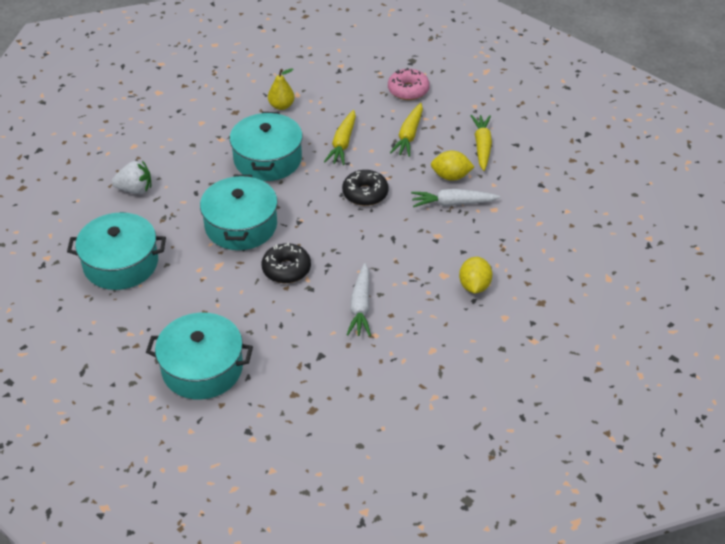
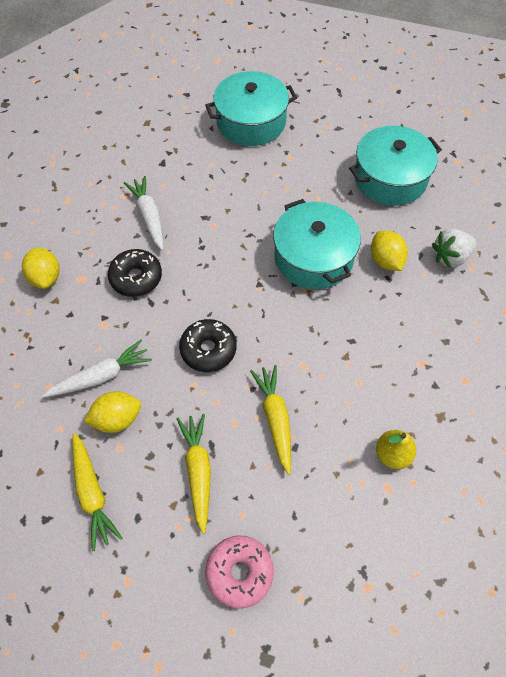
camera: 155 degrees right, 15 degrees up
(186, 204) = (385, 260): none -> yellow lemon
(267, 159) = (347, 355): turquoise pot -> none
(286, 269) = (238, 227): black donut -> black donut (136, 278)

